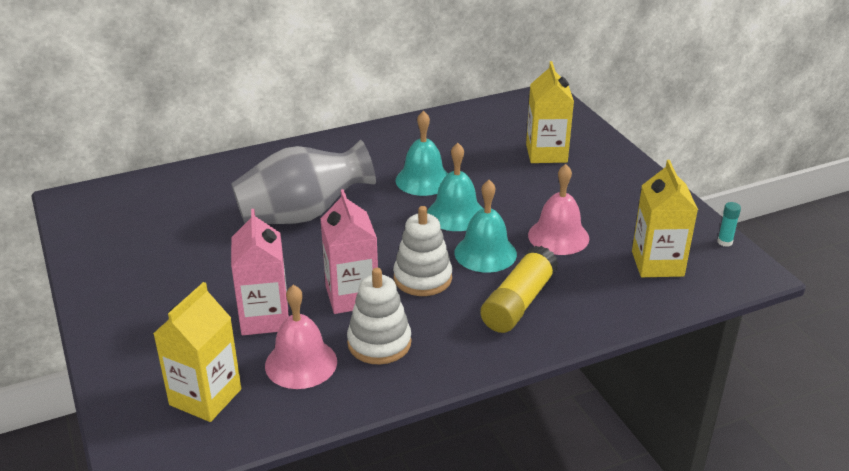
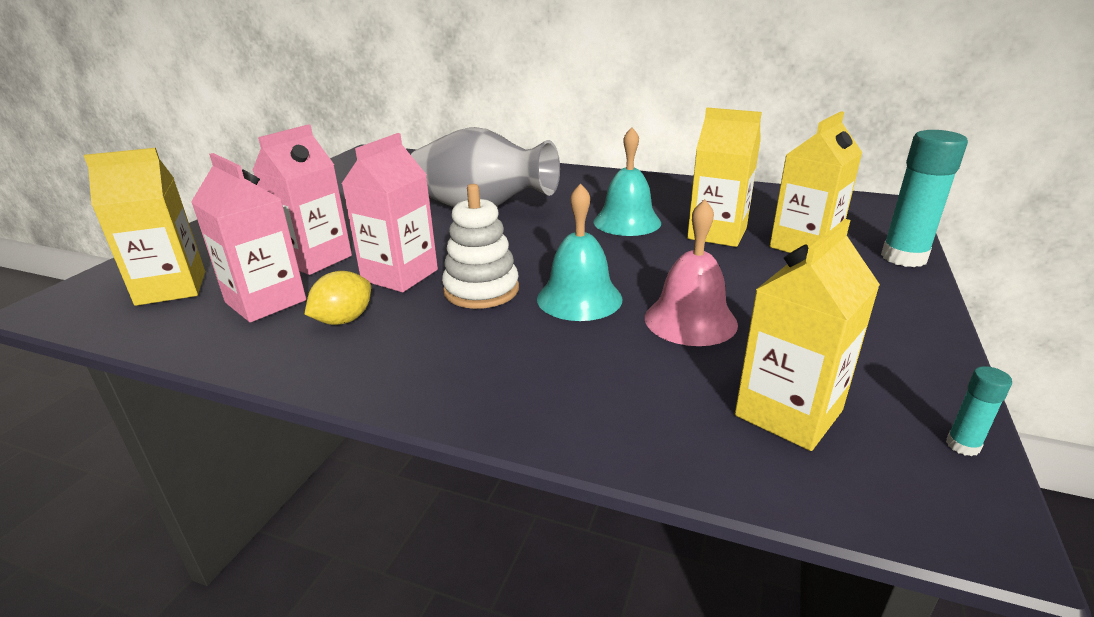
camera: 45 degrees right, 5 degrees down
(301, 363) = (265, 301): pink bell -> pink carton
(379, 343) = (344, 320): white stacking toy -> yellow lemon
(456, 214) = (610, 256): turquoise bell -> none
(489, 165) = (717, 234): none -> yellow carton
(519, 302) = (530, 358): yellow glue stick -> none
(601, 140) = (903, 257): none -> turquoise glue stick

